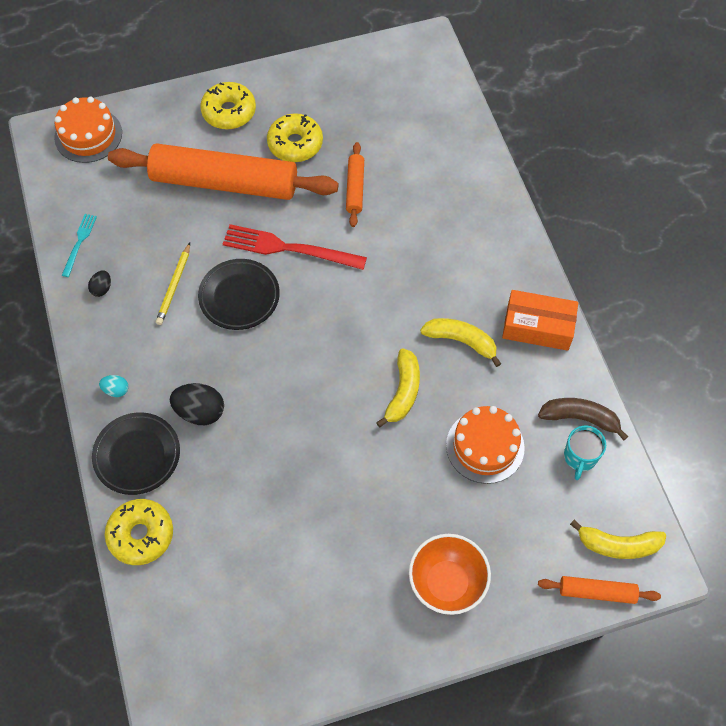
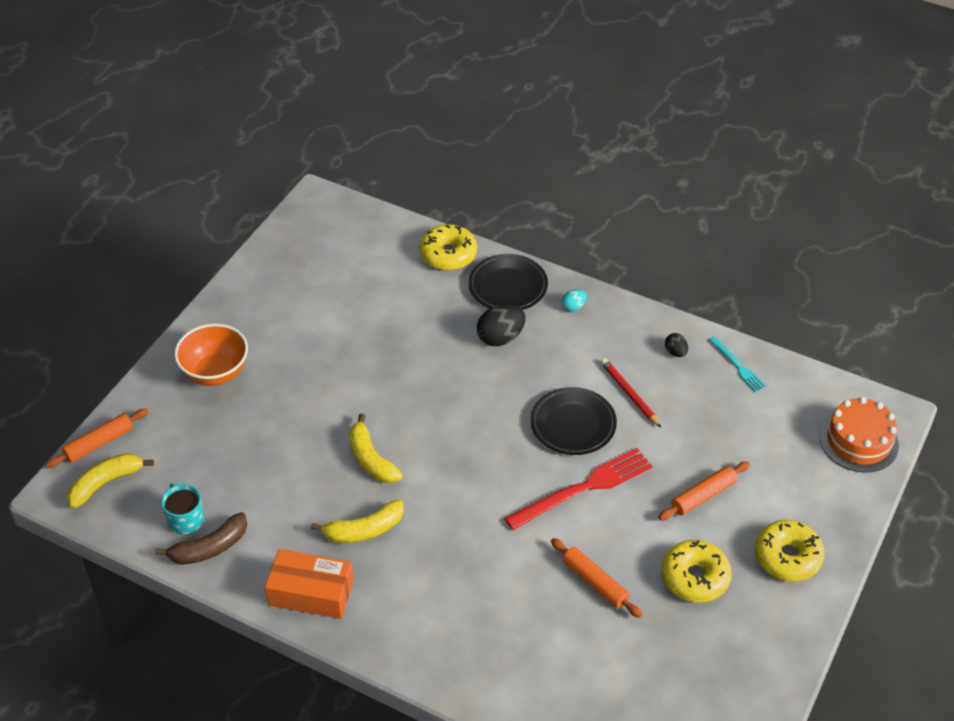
camera: 135 degrees right, 15 degrees down
(174, 286) = (629, 394): yellow pencil -> red pencil
(225, 182) = (703, 496): orange rolling pin -> orange rolling pin, size x0.43
(485, 446) = (269, 471): orange cake -> none
(537, 327) = (311, 592): orange box -> orange box turned 45 degrees clockwise

